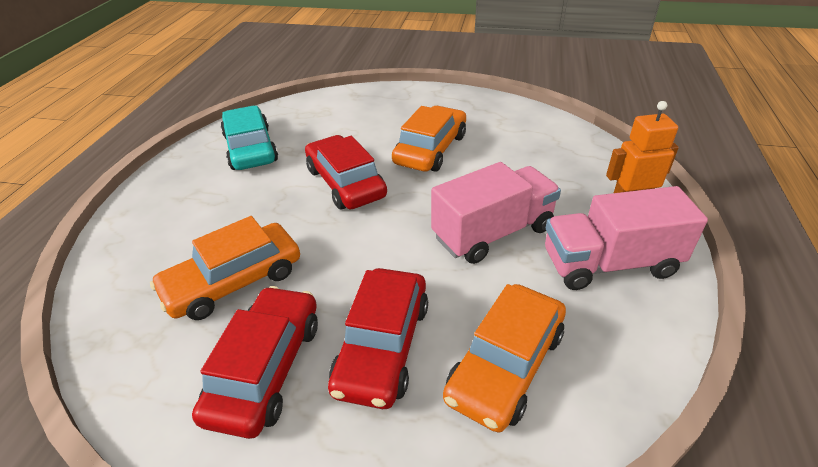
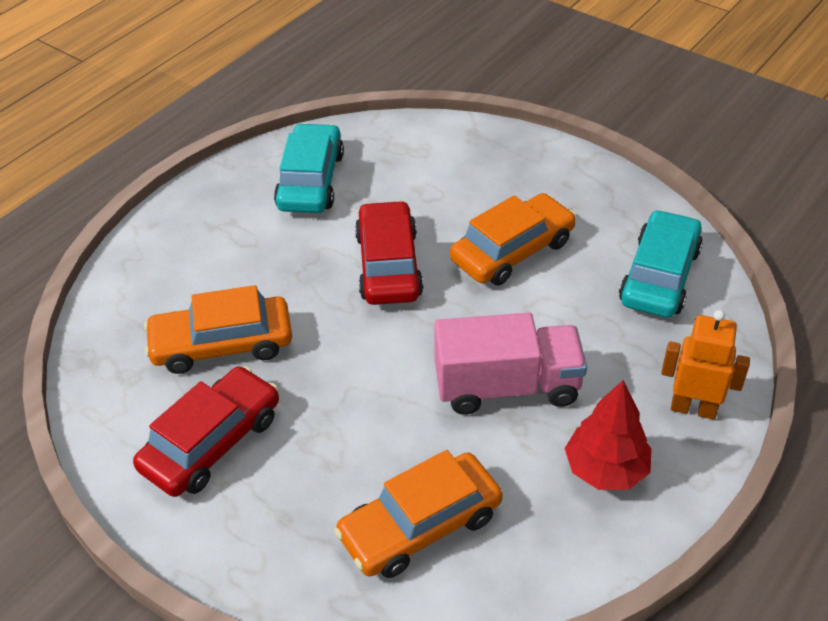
camera: 25 degrees right, 5 degrees up
(382, 346) = (321, 463): red car -> none
(538, 136) = (659, 276): none -> turquoise car
(609, 264) = (606, 469): pink truck -> red tree

